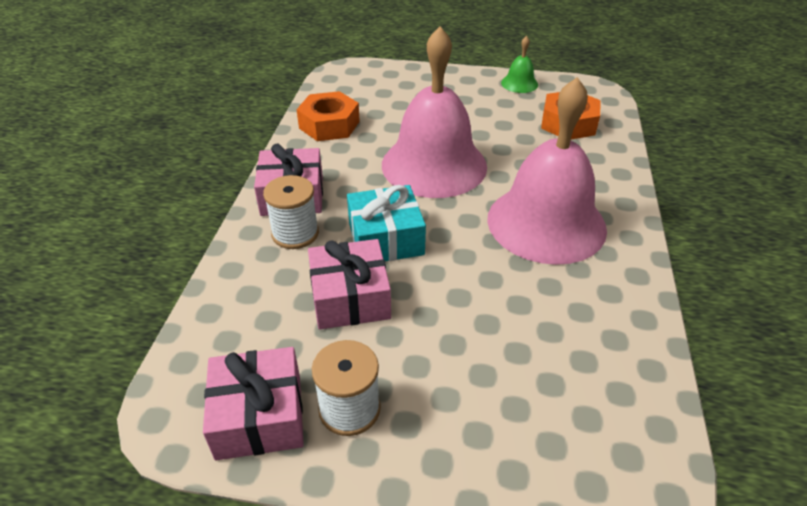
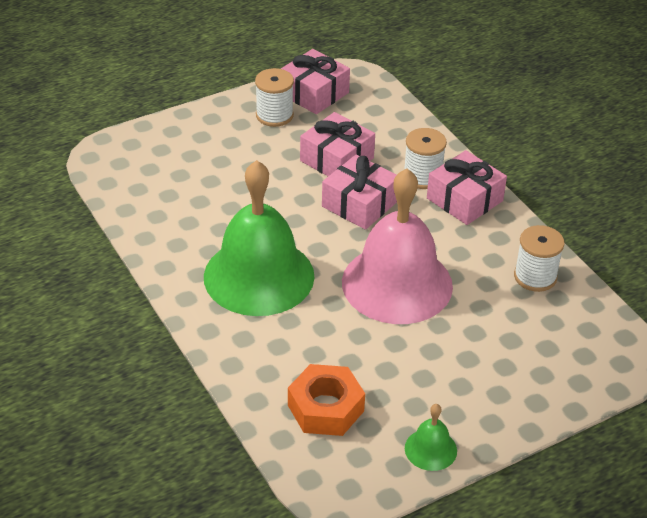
camera: 140 degrees right, 0 degrees up
(329, 125) = (535, 277): orange nut -> white spool
(386, 239) = (359, 204): turquoise gift -> pink gift
(546, 223) = (259, 276): pink bell -> green bell

